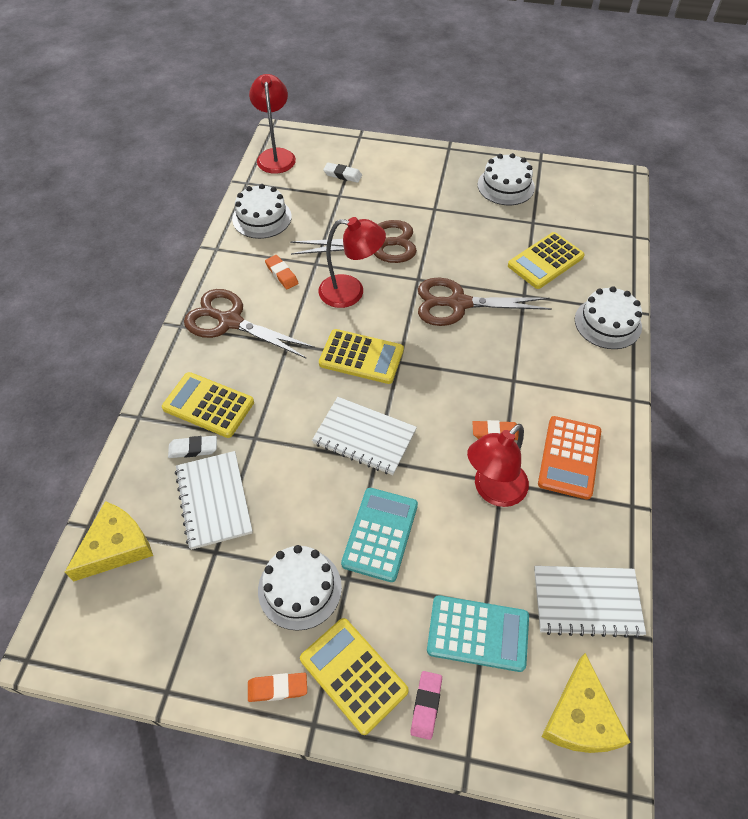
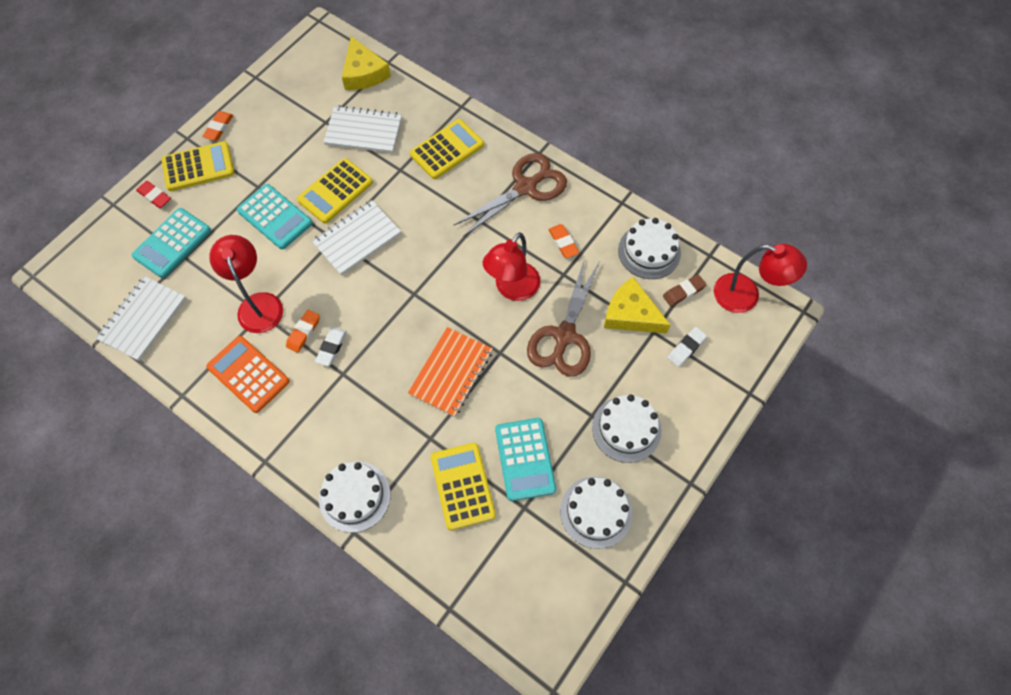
camera: 115 degrees right, 10 degrees up
(193, 449) = (413, 131): white eraser -> white eraser (331, 347)
(282, 274) = (563, 242): orange eraser -> orange eraser turned 75 degrees clockwise
(291, 188) = (683, 292): none -> brown eraser
(299, 588) = (270, 158): white cake -> white cake (626, 429)
(361, 357) = (434, 267): yellow calculator -> yellow calculator (335, 191)
(426, 705) = (154, 196): pink eraser -> red eraser
(458, 304) = (451, 372): brown scissors -> orange notebook
(497, 234) = (525, 459): none -> turquoise calculator
(580, 717) = (86, 274): yellow cheese -> yellow cheese (631, 314)

